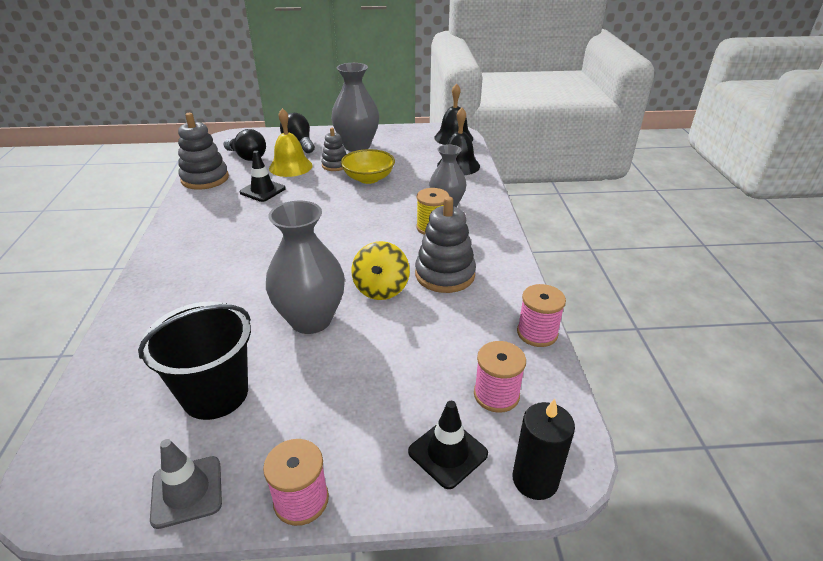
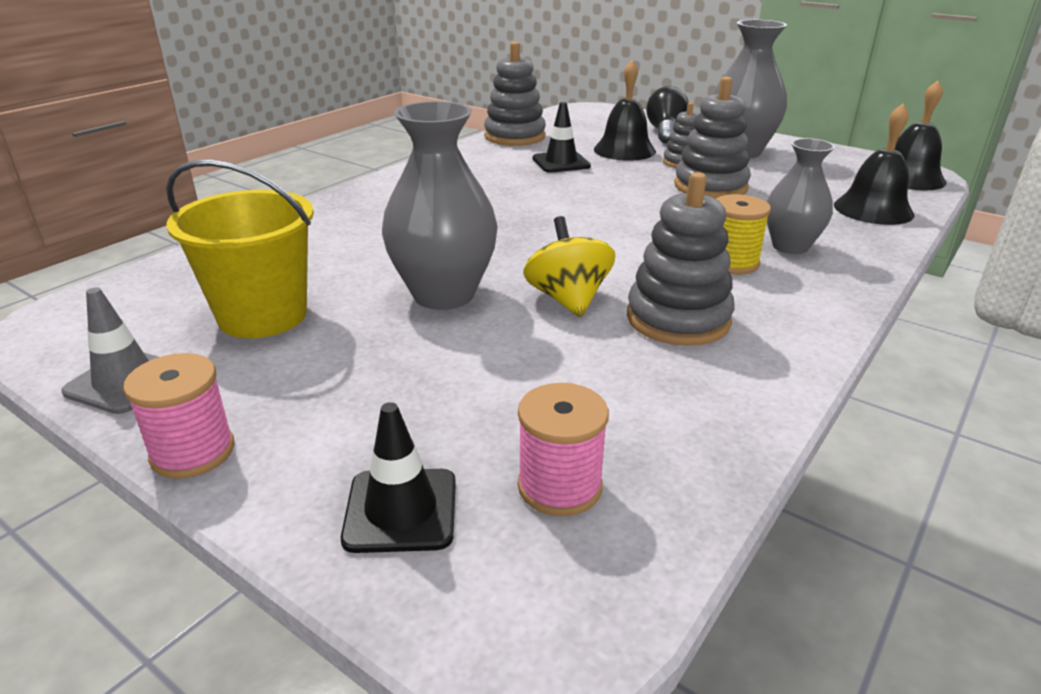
camera: 40 degrees right, 5 degrees down
(215, 394) = (262, 315): black bucket -> yellow bucket
(247, 157) = (586, 130): black light bulb -> none
(290, 166) = (624, 150): yellow bell -> black bell
(368, 178) = (710, 187): yellow bowl -> grey stacking toy
(381, 289) = (568, 299): yellow spinning top -> yellow spinning top turned 120 degrees clockwise
(535, 480) = (468, 622): black candle -> none
(537, 333) = (732, 448): pink spool -> none

